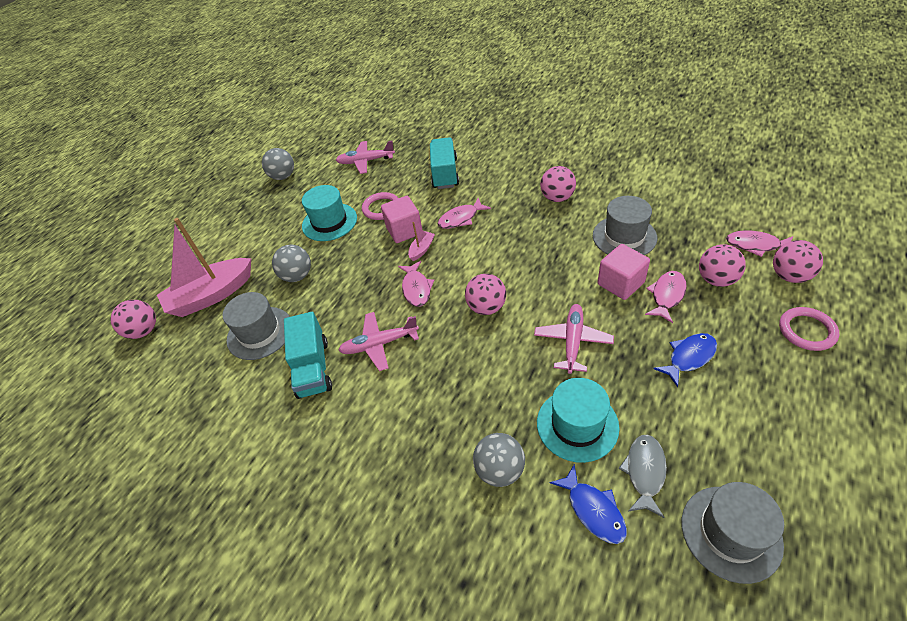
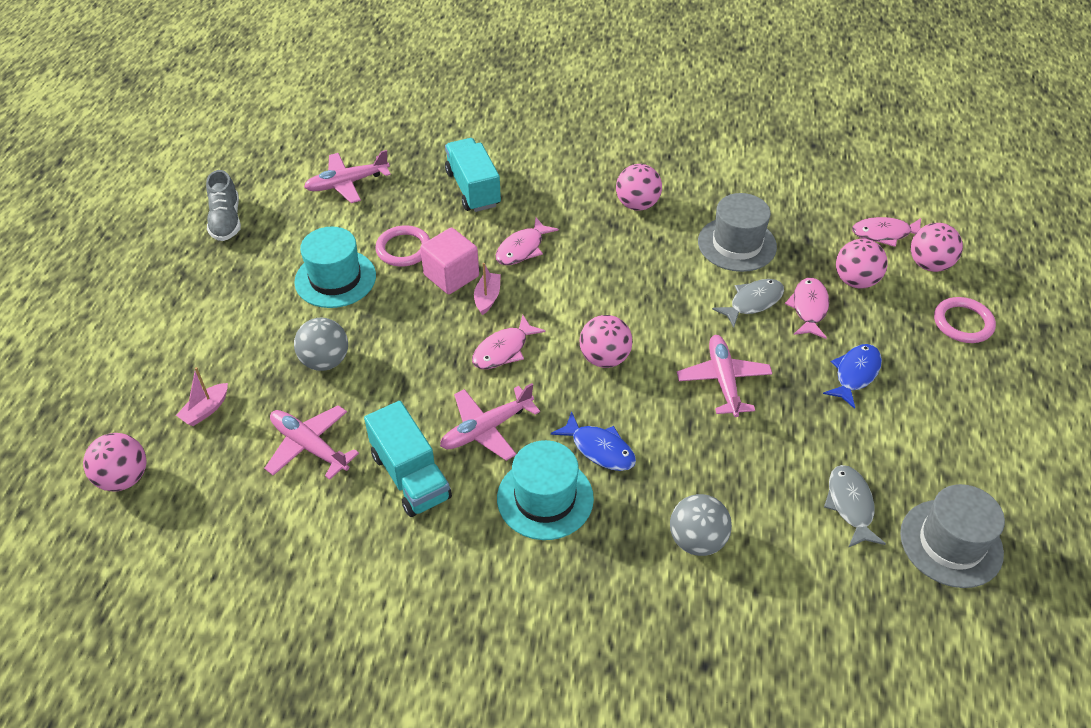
camera: 25 degrees left, 0 degrees up
(211, 295) = (206, 410): pink boat -> pink boat, size x0.43
(260, 333) = (309, 446): grey hat -> pink plane
(283, 176) = (226, 221): grey ball -> grey shoe
(416, 288) = (503, 350): pink fish -> pink fish turned 75 degrees clockwise
(577, 425) = (763, 472): turquoise hat -> turquoise hat (545, 498)
(593, 510) = (812, 556): blue fish -> blue fish (599, 449)
(620, 283) = (753, 302): pink cube -> grey fish

